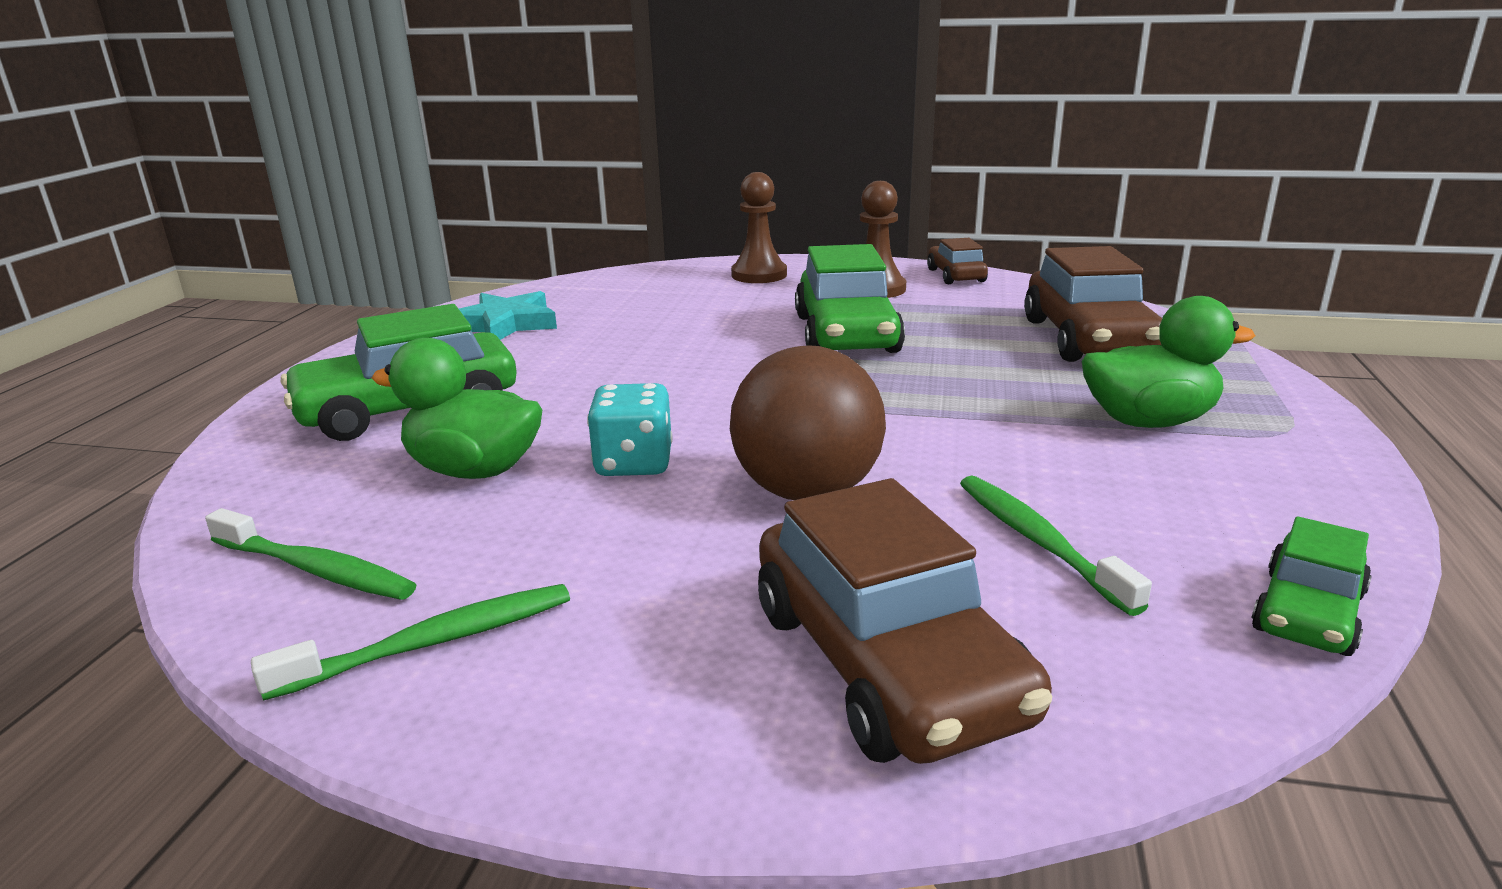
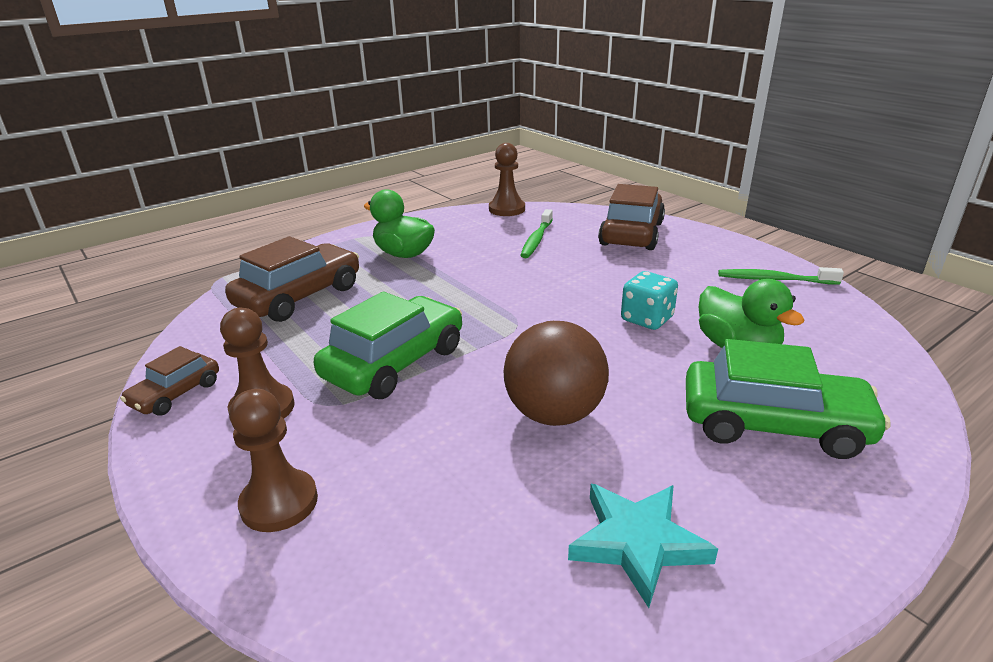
camera: 140 degrees left, 5 degrees up
(314, 569) = (828, 322): green toothbrush -> none
(807, 491) = (585, 279): brown ball -> brown ball (554, 414)
(1307, 612) = (507, 209): green car -> brown pawn

